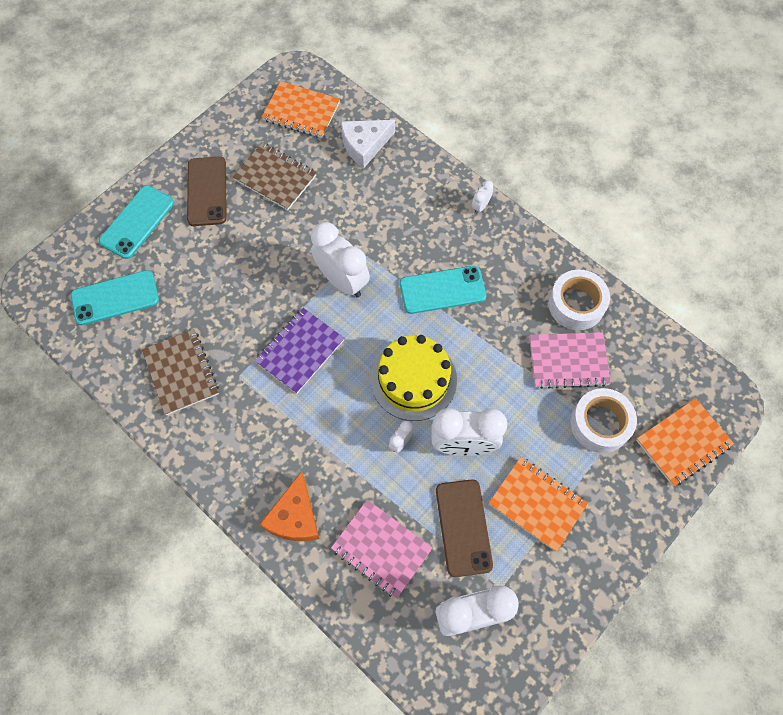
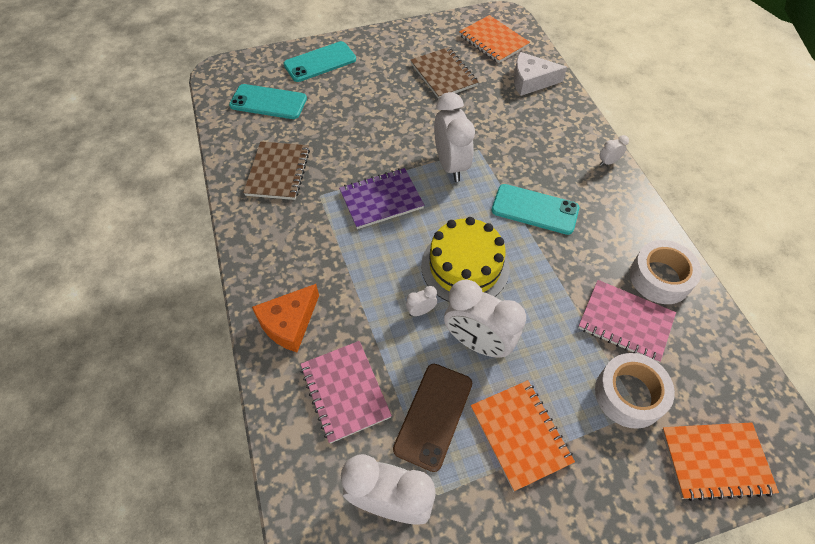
camera: 30 degrees right, 10 degrees down
(207, 191) = (385, 63): brown phone -> none

